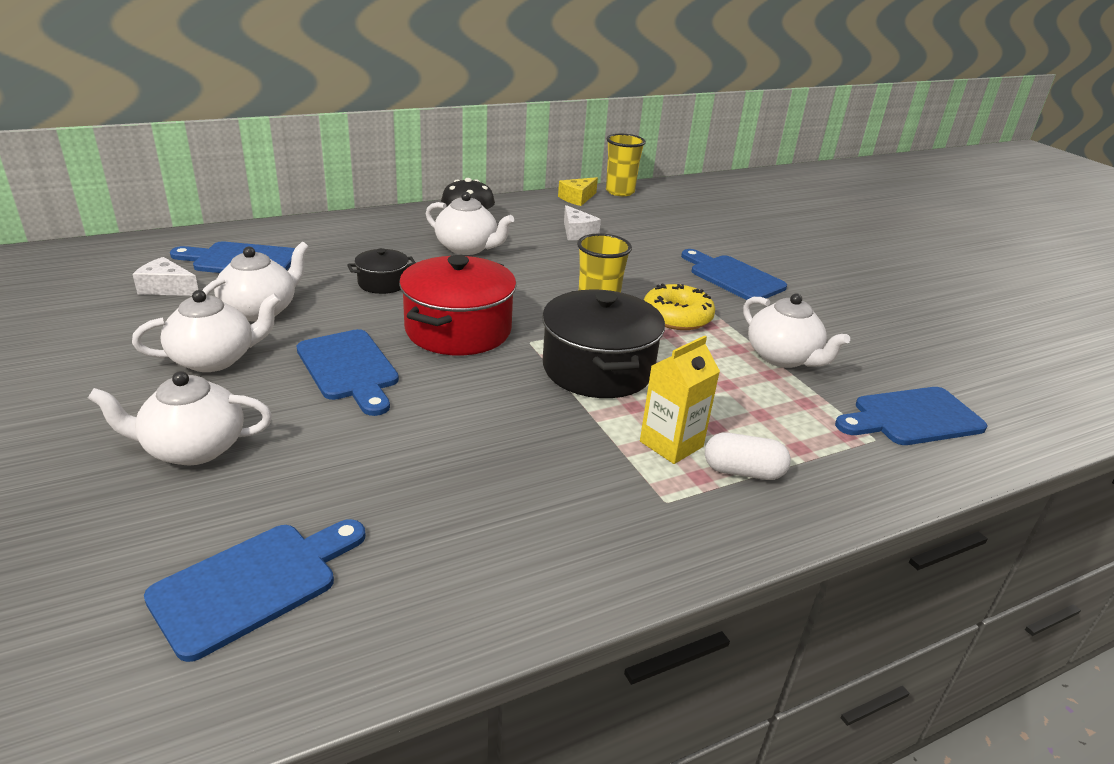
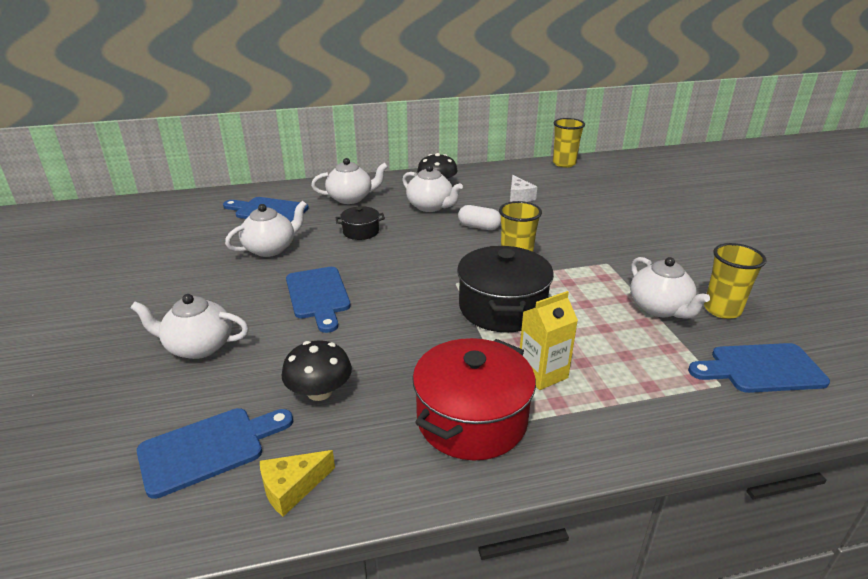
camera: 15 degrees right, 0 degrees up
(167, 288) = (214, 229): white cheese -> none
(215, 359) = (230, 283): white teapot -> white teapot (351, 198)
(390, 493) = (319, 392): none -> black mushroom
(458, 330) = (405, 270): red pot -> red pot (472, 420)
(577, 198) = (528, 168): yellow cheese -> yellow cheese (292, 488)
(677, 317) = (579, 269): yellow donut -> none
(733, 277) = (637, 237): blue cutting board -> none
(743, 471) = (595, 402): white capsule -> white capsule (479, 227)
(851, 355) = (722, 310): none -> yellow cup

